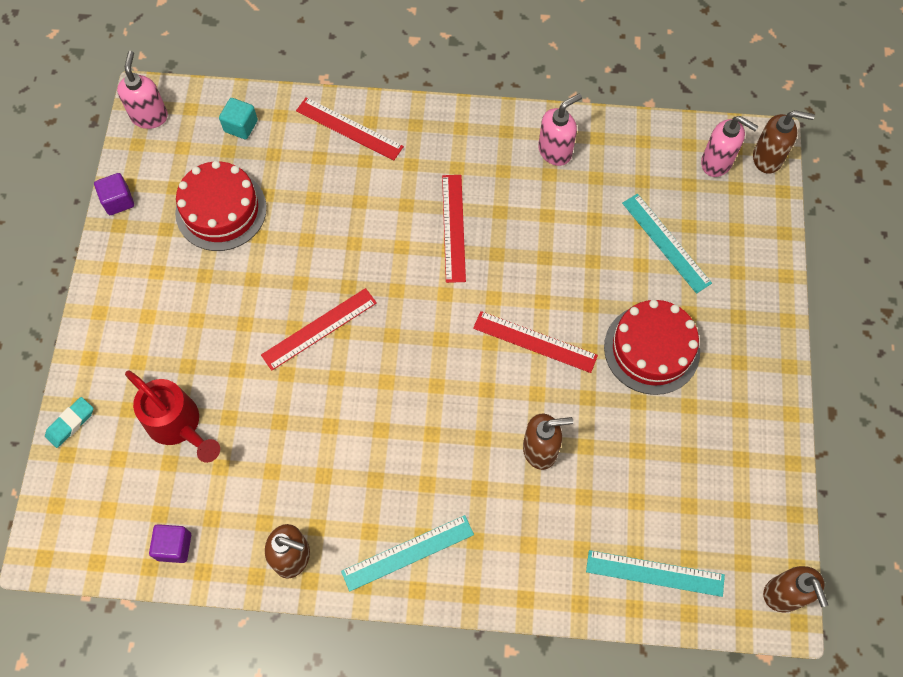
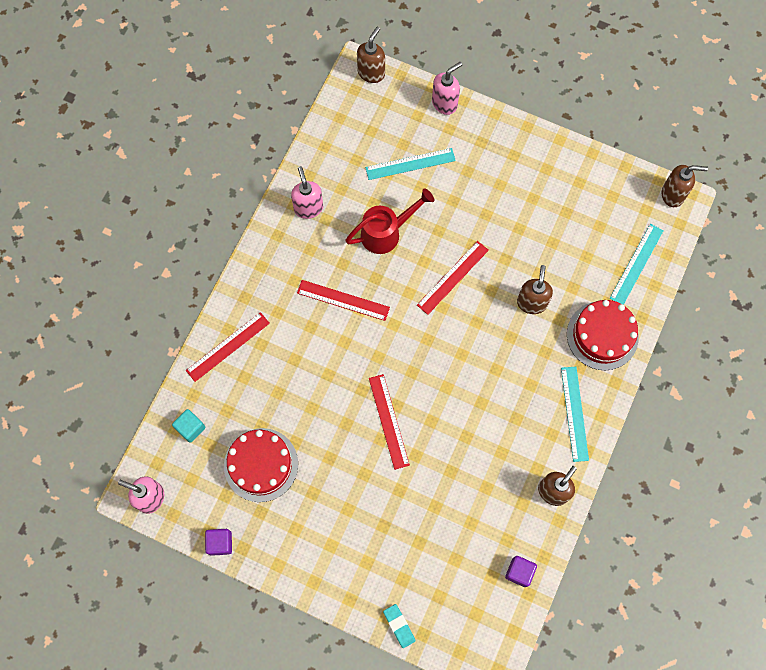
camera: 70 degrees left, 5 degrees up
(178, 425) = (428, 545): red watering can -> red watering can (386, 233)
(651, 349) = (485, 205): red cake -> red cake (602, 335)
(717, 162) = (361, 106): pink soap dispenser -> pink soap dispenser (444, 103)

